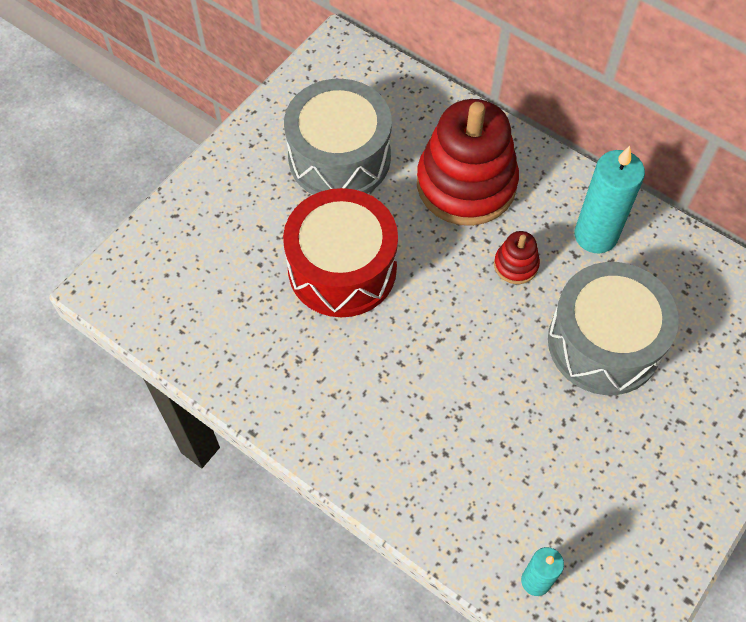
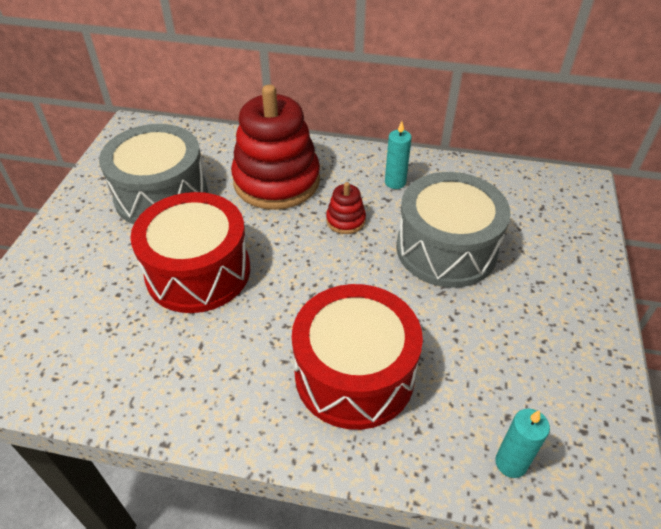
camera: 25 degrees left, 15 degrees down
(440, 439) = (354, 374): none -> red drum
(595, 235) = (395, 182): turquoise candle -> turquoise candle, size x0.58

